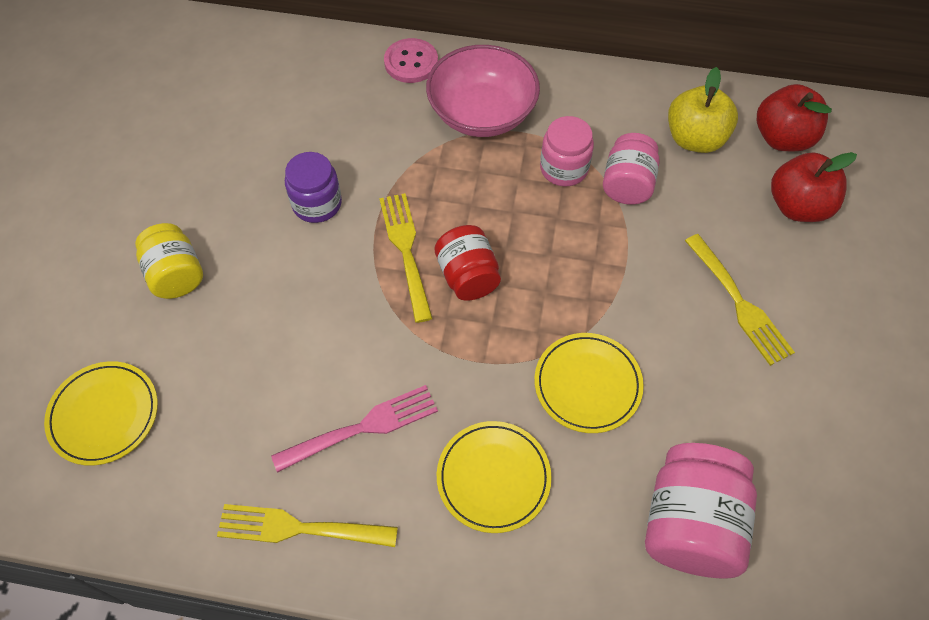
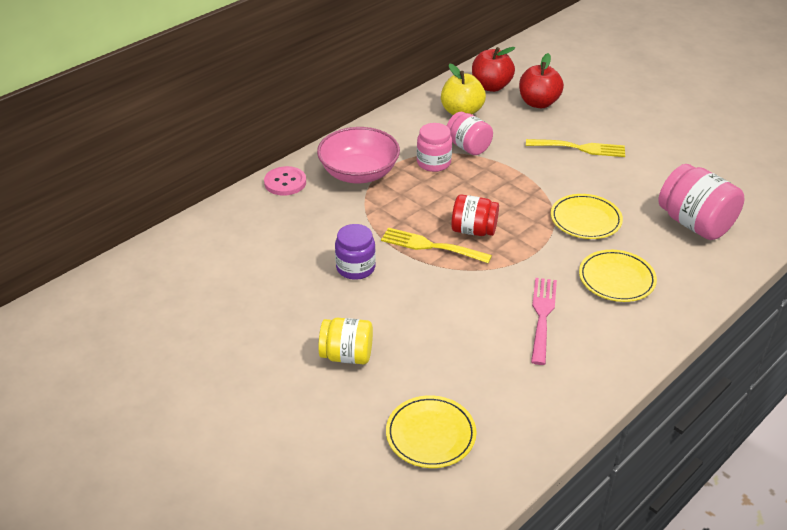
camera: 55 degrees left, 20 degrees down
(300, 528) = (591, 370): yellow fork -> none

